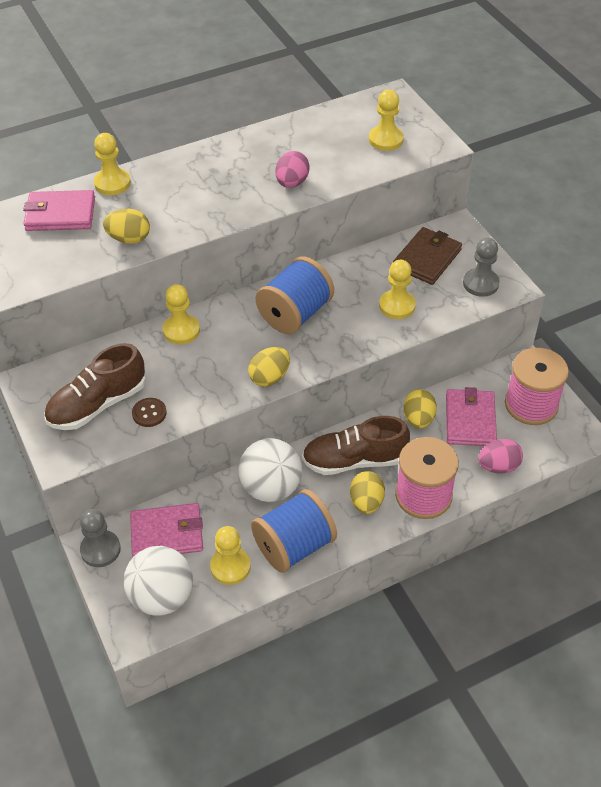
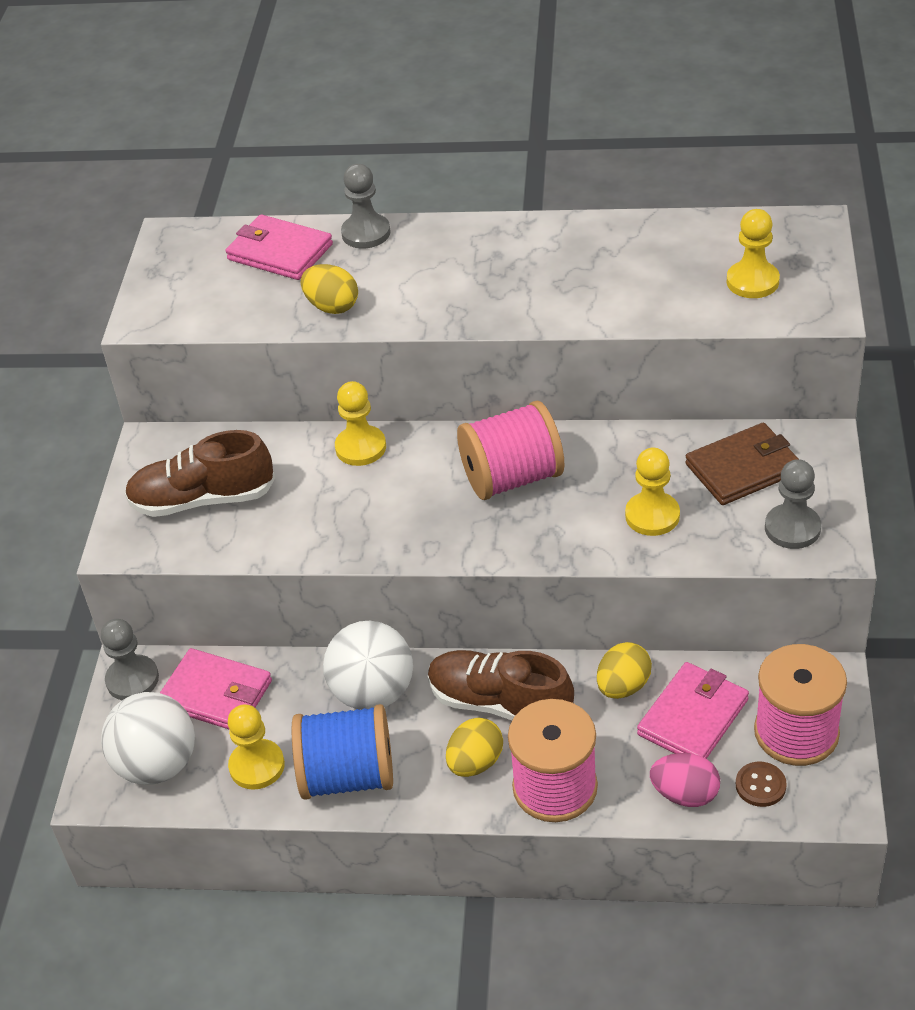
camera: 35 degrees right, 5 degrees down
(112, 183) = (366, 233): yellow pawn -> grey pawn
(149, 413) = (250, 532): brown button -> brown button (760, 785)
(269, 377) = (420, 545): yellow egg -> none
(292, 183) = (581, 300): pink egg -> none
(295, 314) = (512, 478): blue spool -> pink spool

